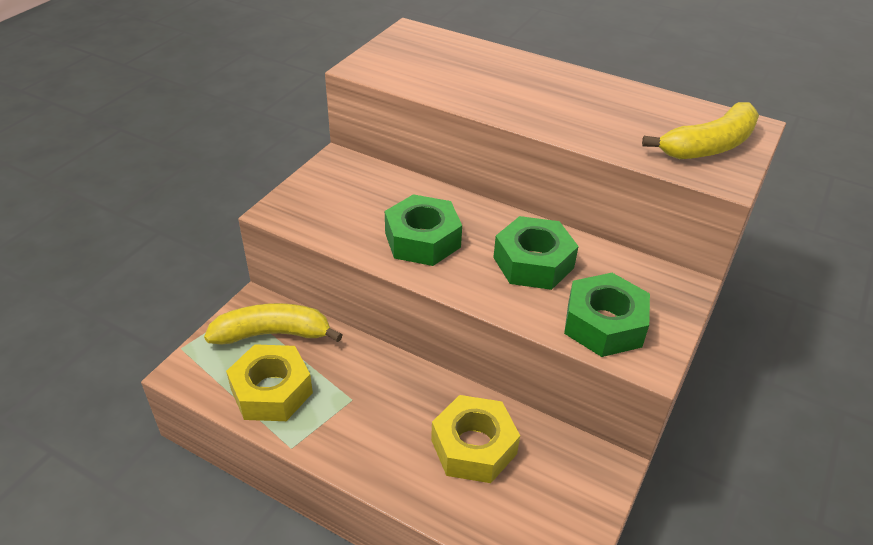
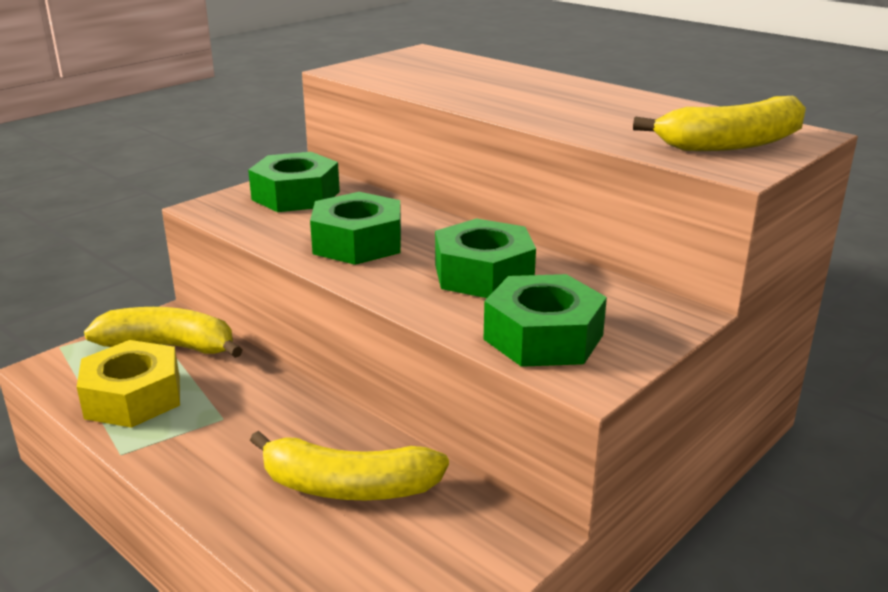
camera: 15 degrees right, 15 degrees down
(344, 188) = (296, 195): none -> green nut
(473, 447) = (348, 487): yellow nut -> yellow banana

